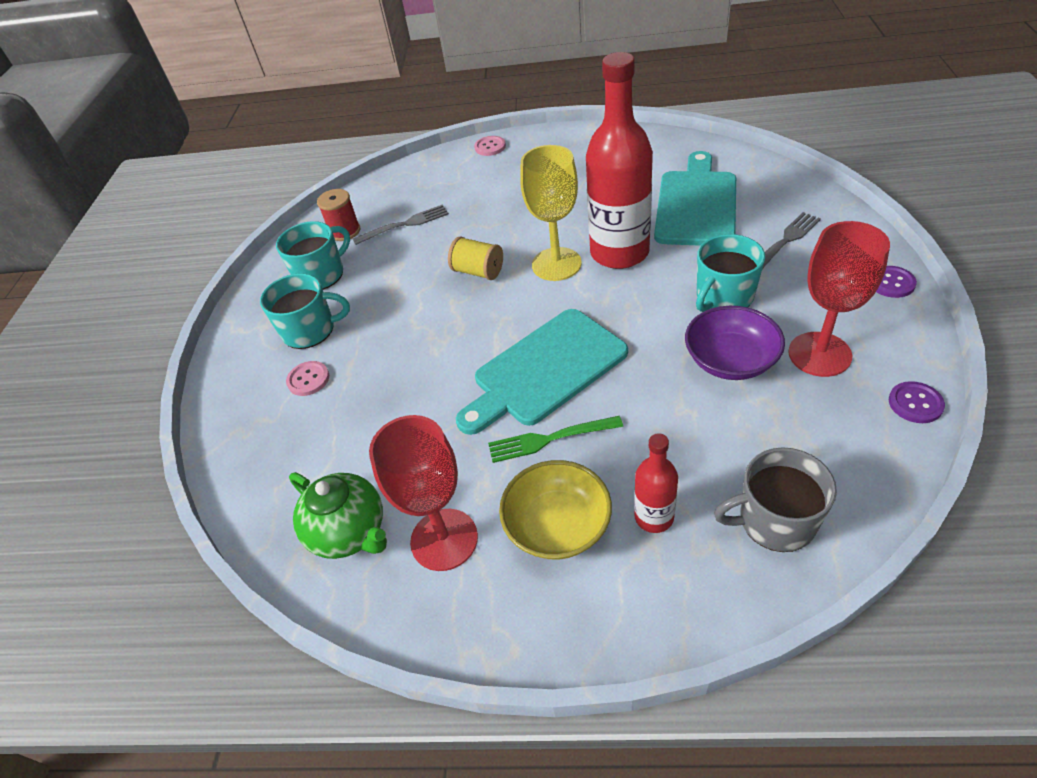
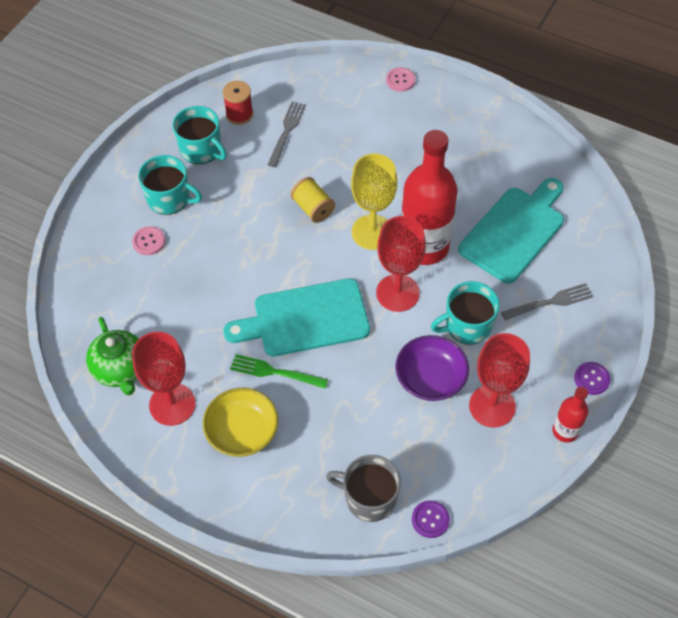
camera: 20 degrees right, 10 degrees up
(321, 274) = (201, 149): turquoise mug -> turquoise mug turned 60 degrees clockwise
(405, 225) = (286, 131): grey fork -> grey fork turned 75 degrees counterclockwise
(626, 302) = (397, 293): none -> red goblet
(654, 517) = (301, 457): red bottle -> red bottle (565, 431)
(915, 403) = (520, 474): purple button -> purple button (430, 519)

